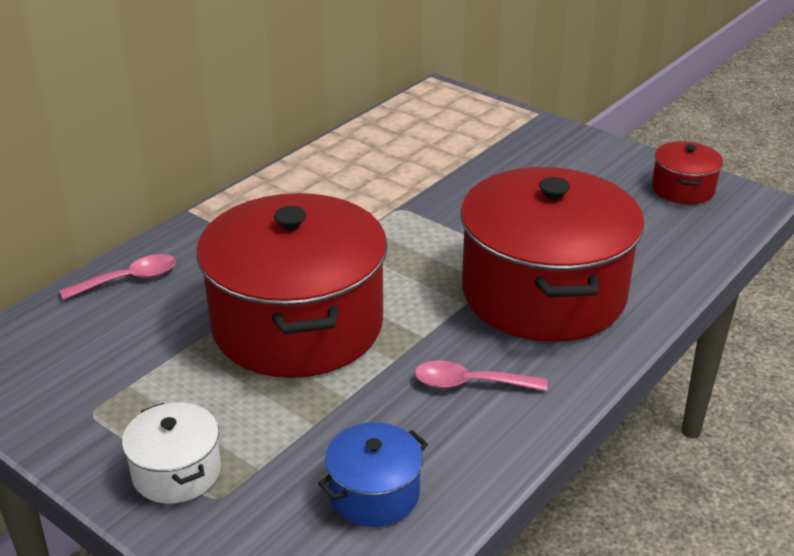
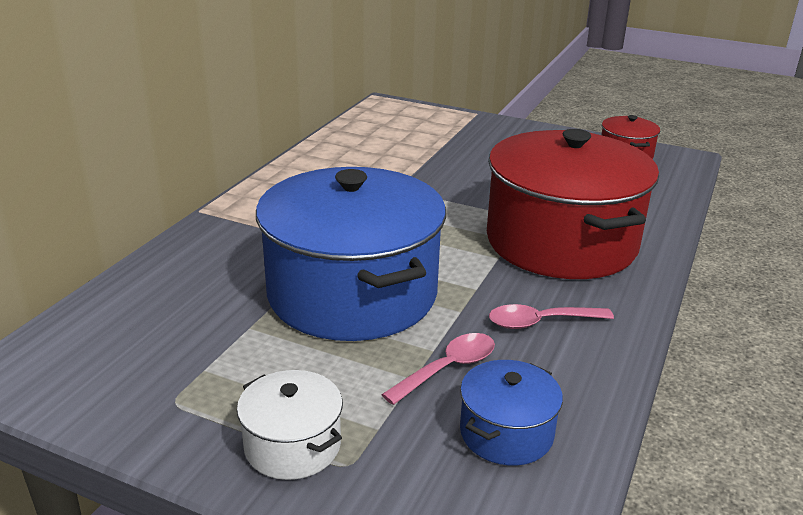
camera: 15 degrees left, 5 degrees down
(129, 279) = (163, 274): pink spoon -> pink spoon (448, 368)
(297, 325) = (352, 293): red pot -> blue pot

